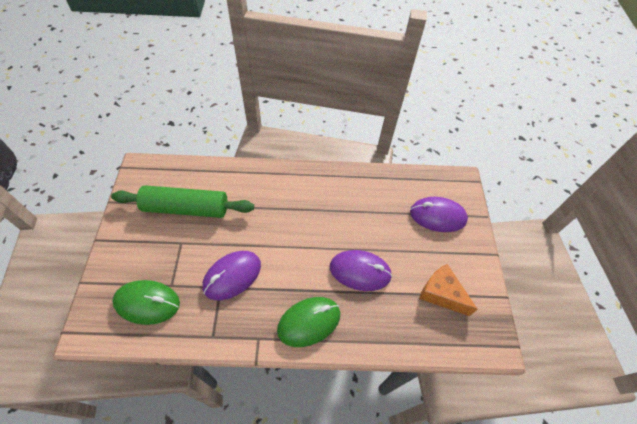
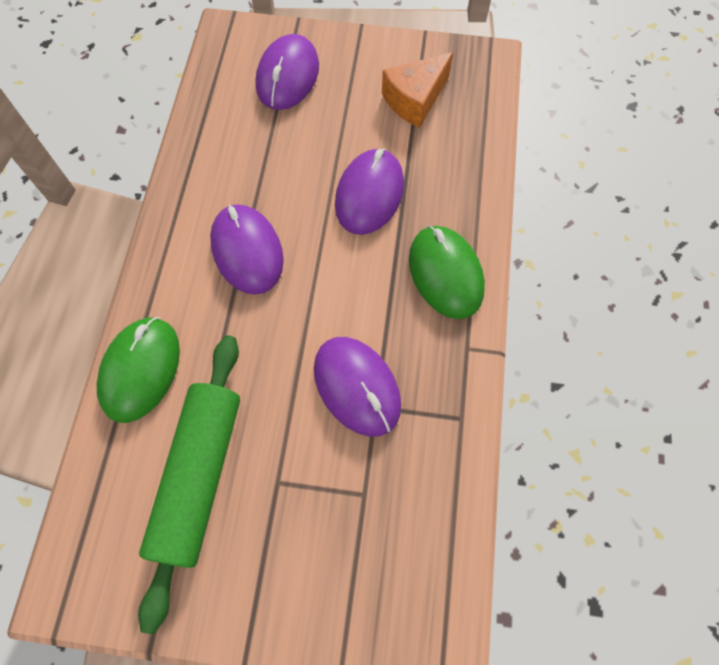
camera: 80 degrees left, 10 degrees up
(147, 303) = (394, 536): green mouse -> green mouse (141, 370)
(312, 211) = (247, 251): none -> purple mouse

